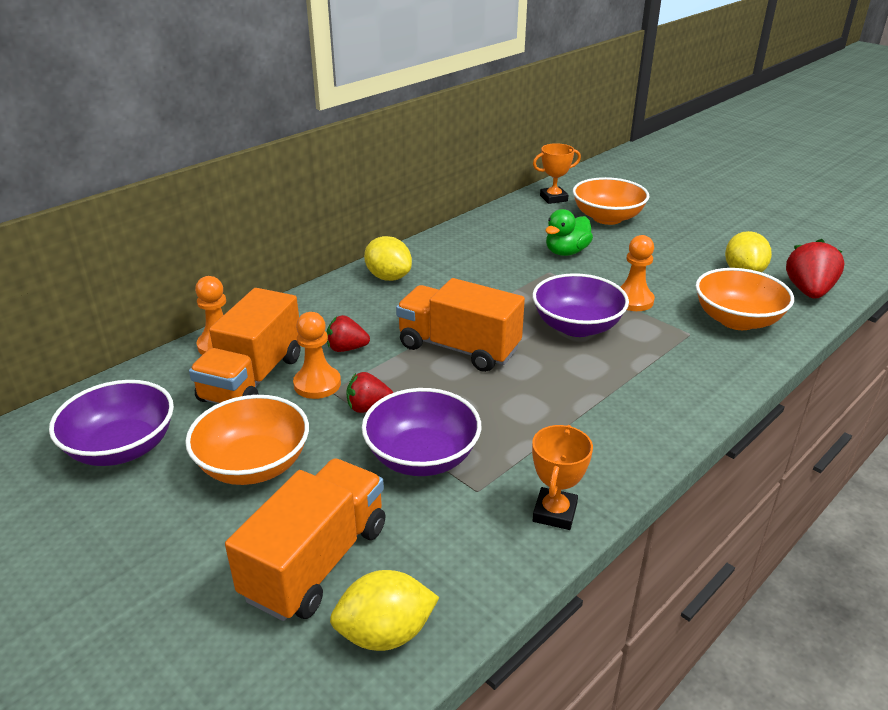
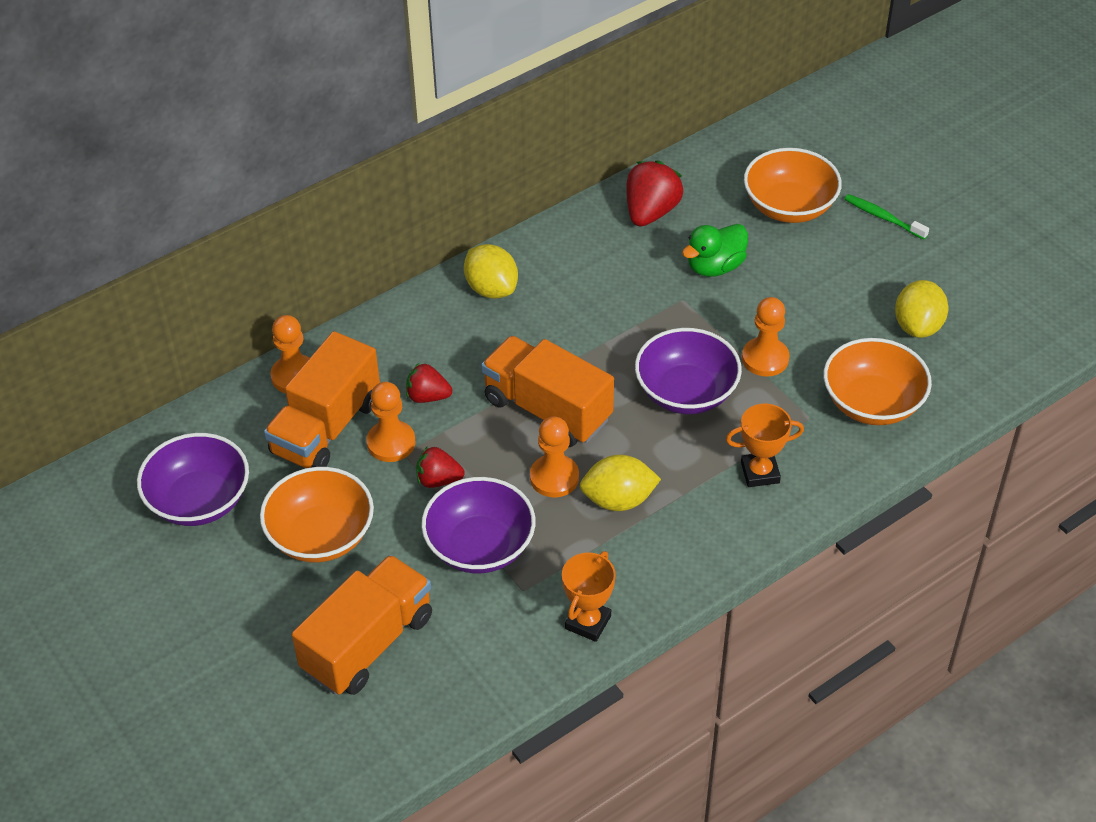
camera: 10 degrees right, 15 degrees up
(385, 633) = (416, 715): yellow lemon -> yellow lemon (618, 500)
(480, 395) = (554, 477): none -> orange pawn
(553, 198) = (732, 159): orange trophy -> orange trophy (760, 472)
(680, 218) = (883, 217): none -> green toothbrush
(808, 291) = (980, 367): red strawberry -> red strawberry (651, 212)

